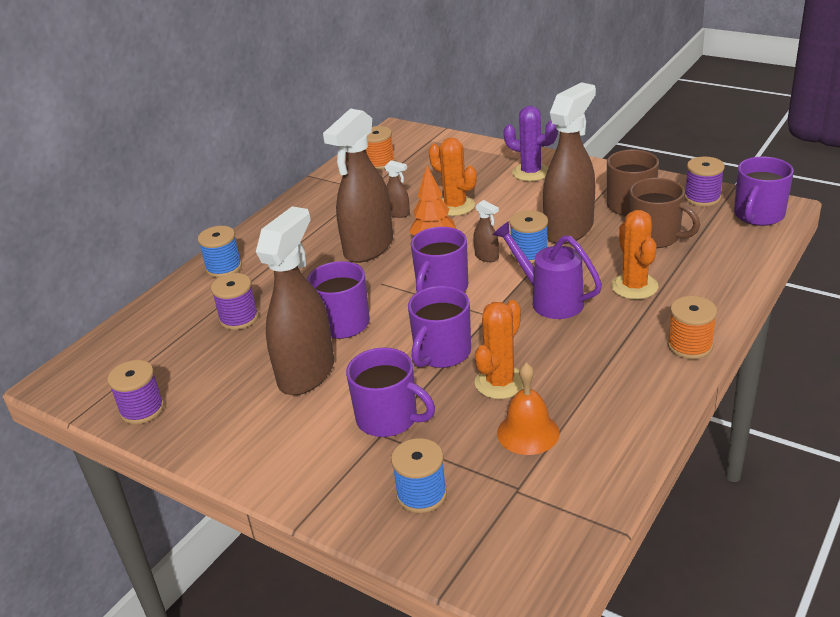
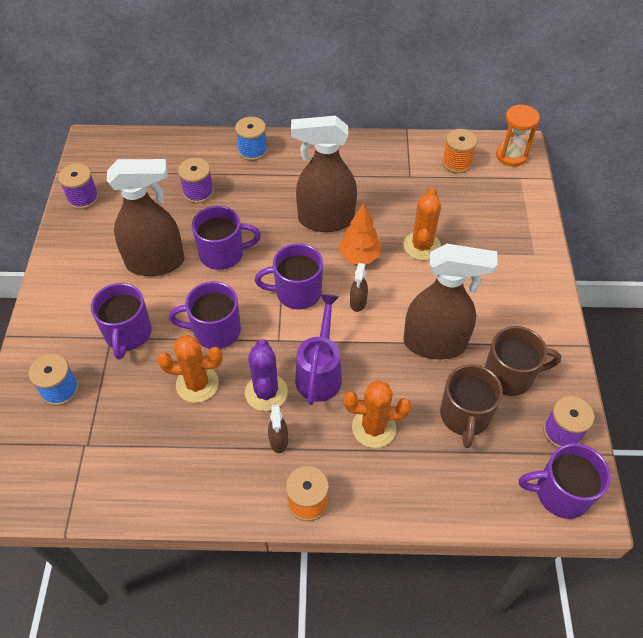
camera: 55 degrees right, 20 degrees up
(398, 213) = (386, 214): brown spray bottle -> brown spray bottle (278, 441)
(401, 136) = (511, 155): none -> orange hourglass
(528, 432) = (147, 426): orange bell -> none
(529, 254) = (380, 330): blue spool -> none
(531, 172) = (514, 275): purple cactus -> purple cactus (266, 392)
(634, 286) = (374, 428): orange cactus -> orange cactus turned 45 degrees clockwise

